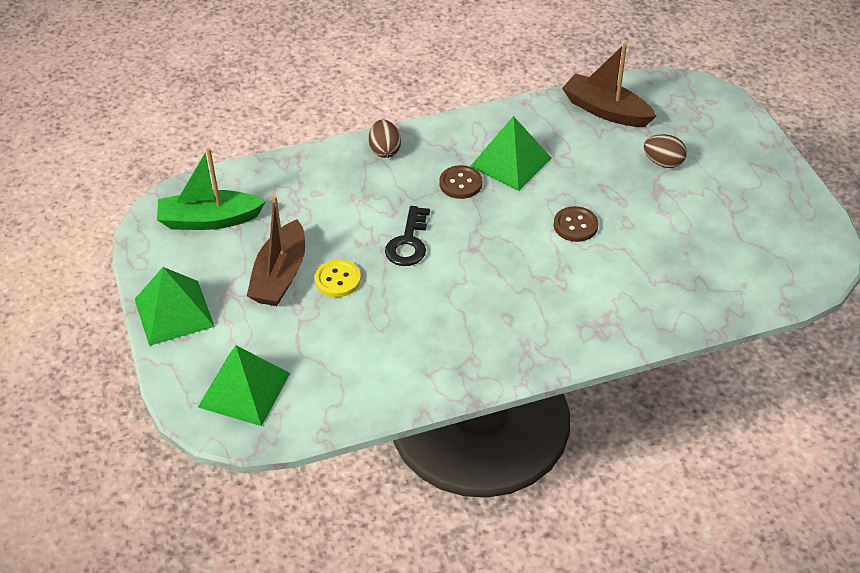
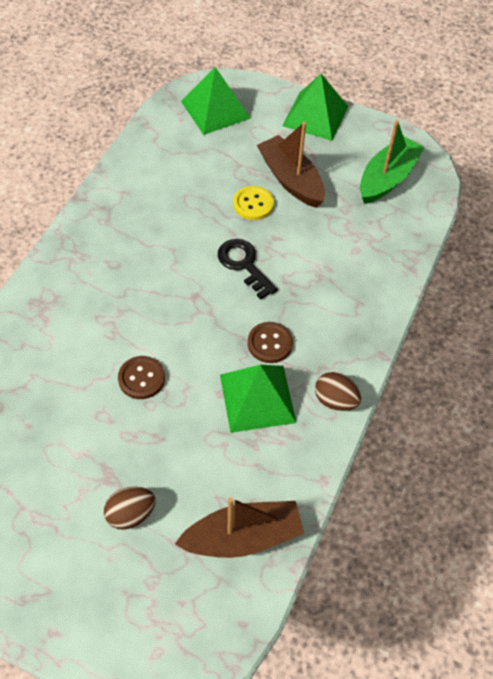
camera: 130 degrees right, 10 degrees up
(385, 150) = (361, 325): brown egg -> brown egg (335, 400)

